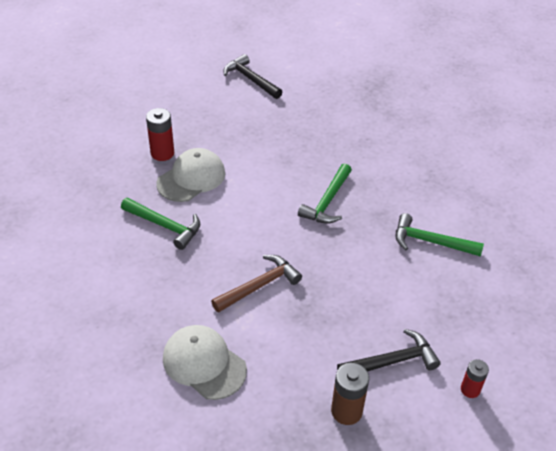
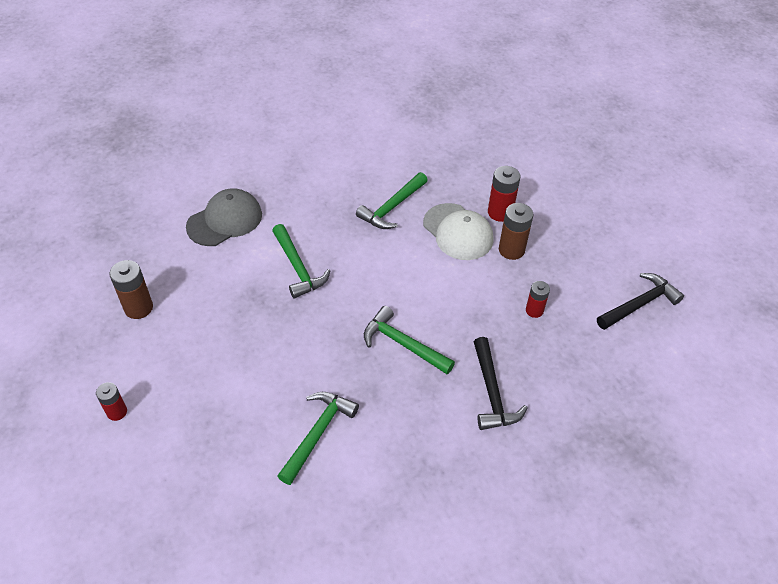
camera: 100 degrees right, 5 degrees up
(204, 363) = (225, 220): white cap -> grey cap
(207, 145) = (511, 250): none -> brown battery
(259, 285) = (298, 268): brown hammer -> green hammer
(271, 130) = (534, 310): none -> red battery
(392, 361) = (174, 355): black hammer -> black hammer (492, 393)

